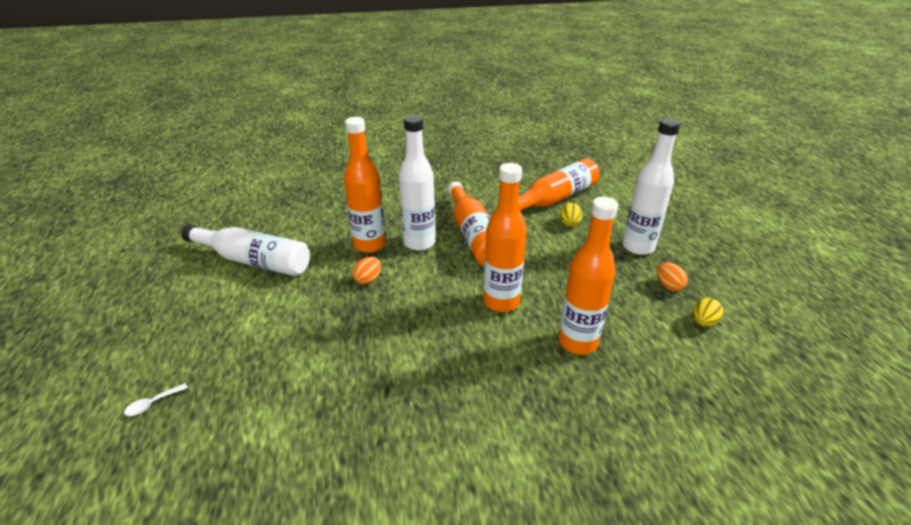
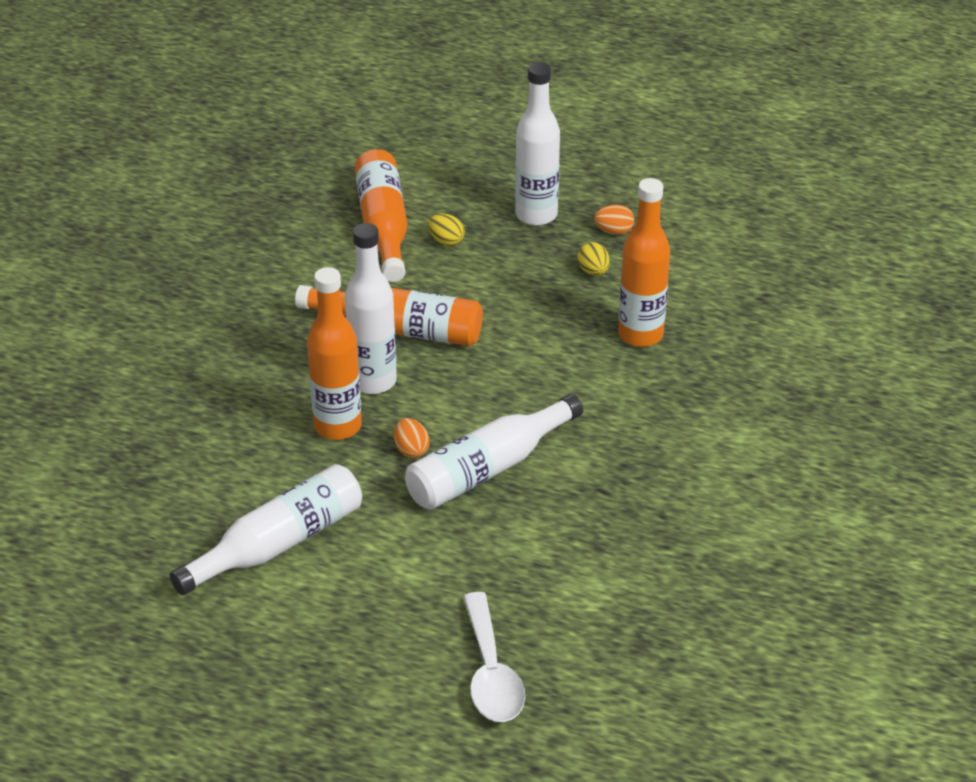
camera: 60 degrees left, 5 degrees up
(153, 403) = (490, 672): white spoon -> white spoon, size x2.47
(372, 319) = (488, 469): none -> white bottle
(501, 302) = (540, 360): orange bottle -> none
(703, 322) = (679, 240): yellow egg -> yellow egg (593, 271)

